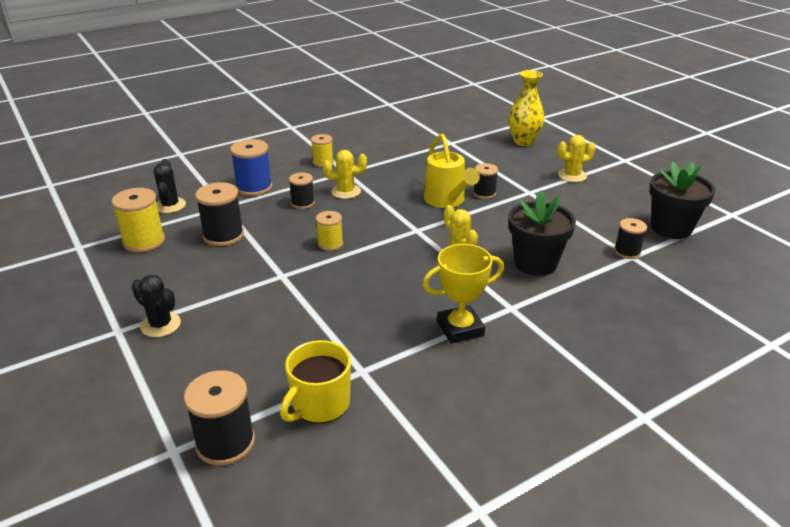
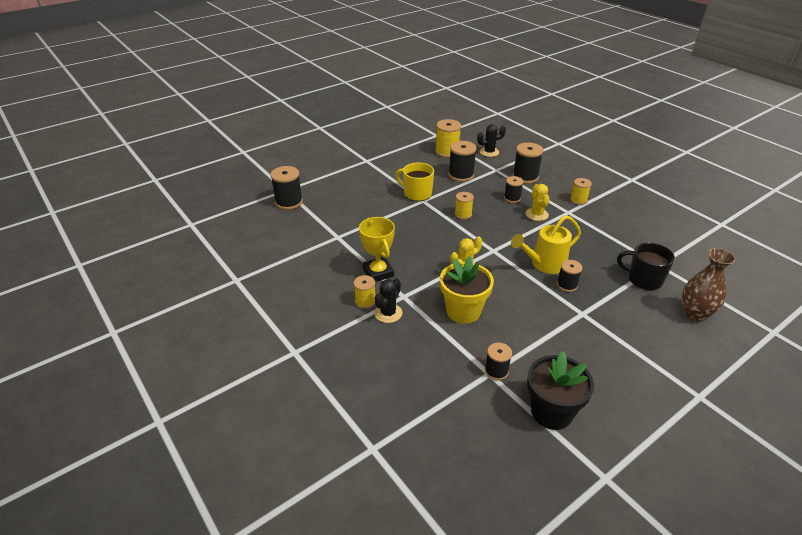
camera: 85 degrees right, 5 degrees up
(160, 325) = (372, 171): black cactus -> black cactus (388, 313)
(254, 187) = (525, 177): blue spool -> black spool
(320, 404) = (312, 225): yellow mug -> yellow mug (417, 193)
(474, 153) = (644, 279): none -> black mug
(523, 141) = (695, 314): yellow vase -> brown vase
(525, 343) = (365, 301): none -> yellow spool
(535, 263) = (463, 311): black flower pot -> yellow flower pot
(572, 175) = (633, 346): yellow cactus -> none

